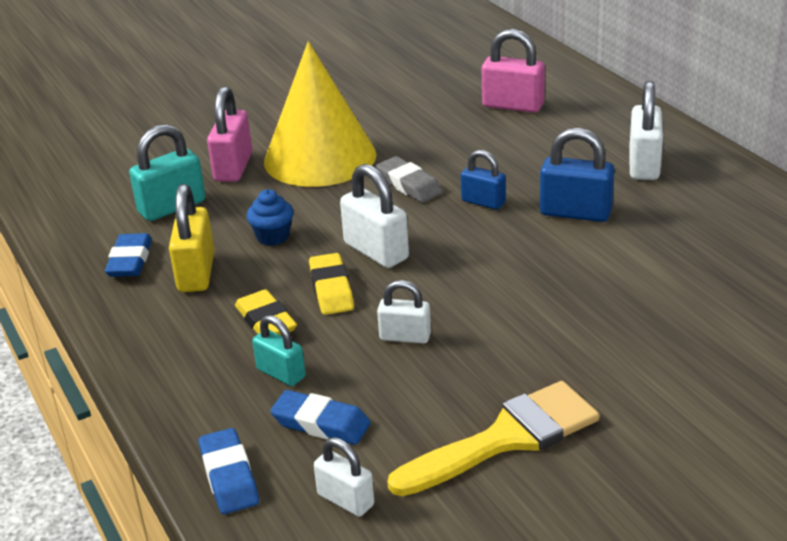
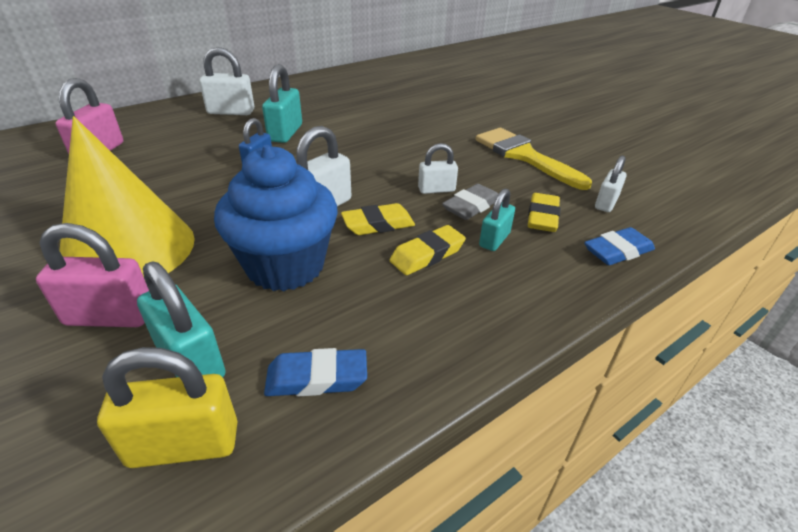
camera: 100 degrees left, 5 degrees up
(196, 273) = (348, 312): yellow padlock -> yellow padlock (184, 444)
(273, 236) = (285, 266): blue cupcake -> blue cupcake, size x2.31
(321, 424) = (542, 217): blue eraser -> yellow eraser
(405, 337) = (436, 189): white padlock -> white padlock turned 75 degrees clockwise
(408, 185) = (215, 196): grey eraser -> grey eraser (471, 206)
(575, 213) = (285, 133): blue padlock -> turquoise padlock

